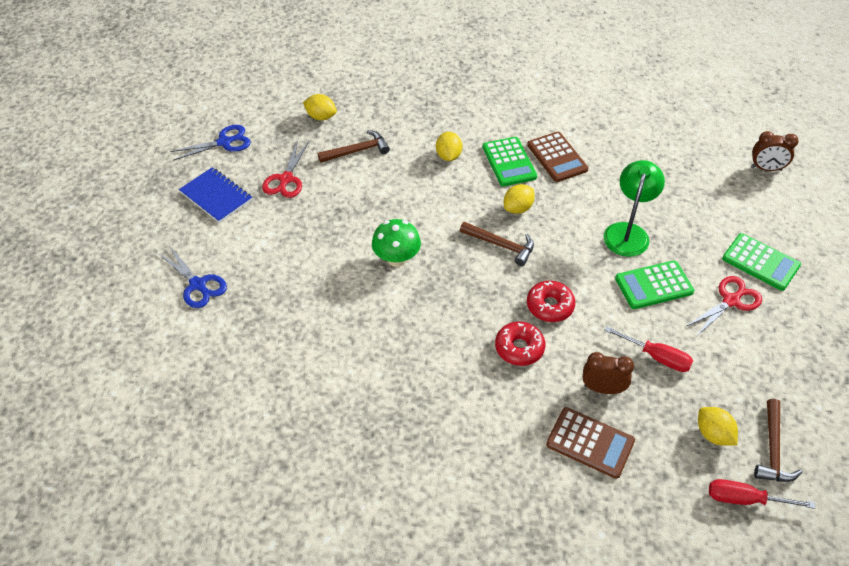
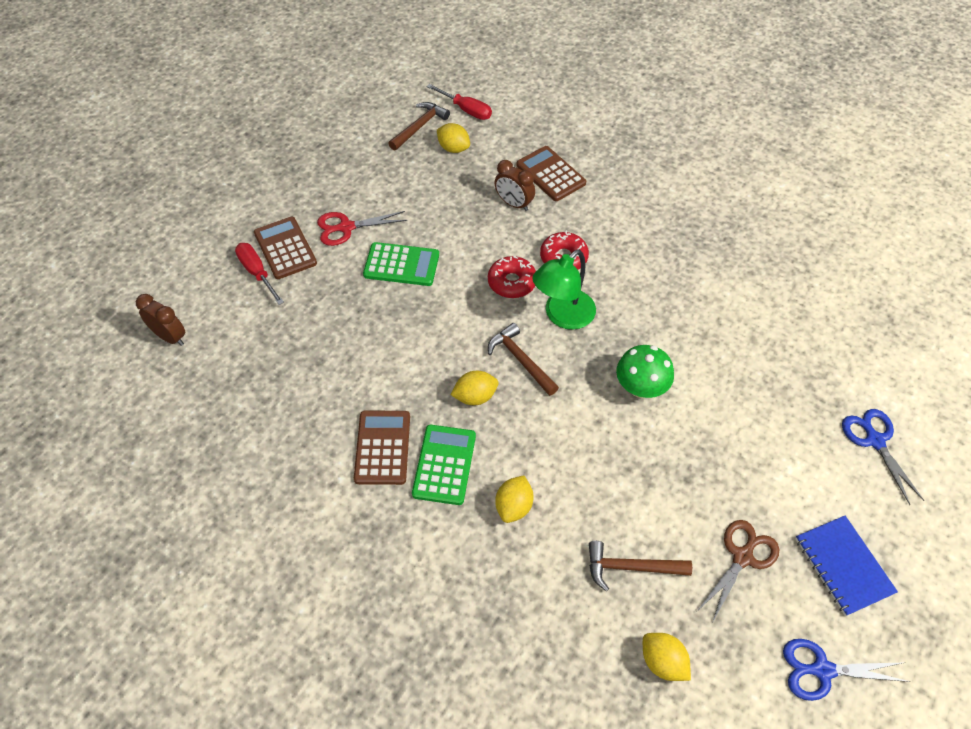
camera: 155 degrees left, 5 degrees up
(286, 179) = (742, 557): red scissors -> brown scissors
(628, 232) = (380, 324): green lamp -> green lamp (562, 316)
(657, 357) = (450, 209): red screwdriver -> red screwdriver (257, 272)
(713, 434) = (453, 148): yellow lemon -> yellow lemon turned 45 degrees counterclockwise
(760, 262) = (285, 248): green calculator -> brown calculator

